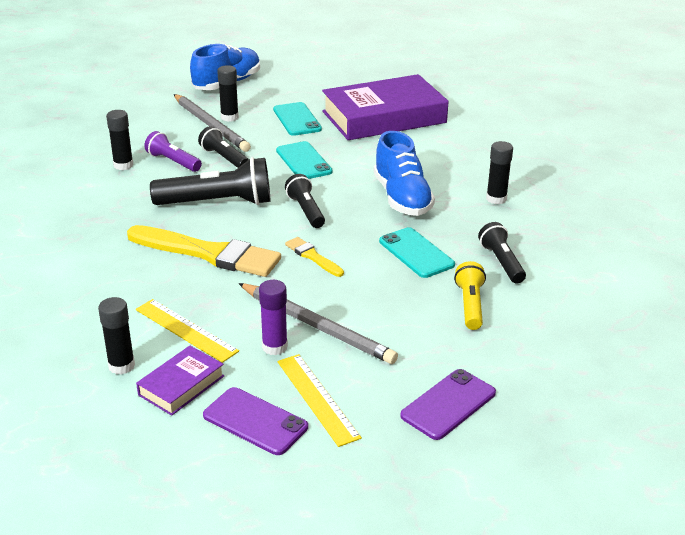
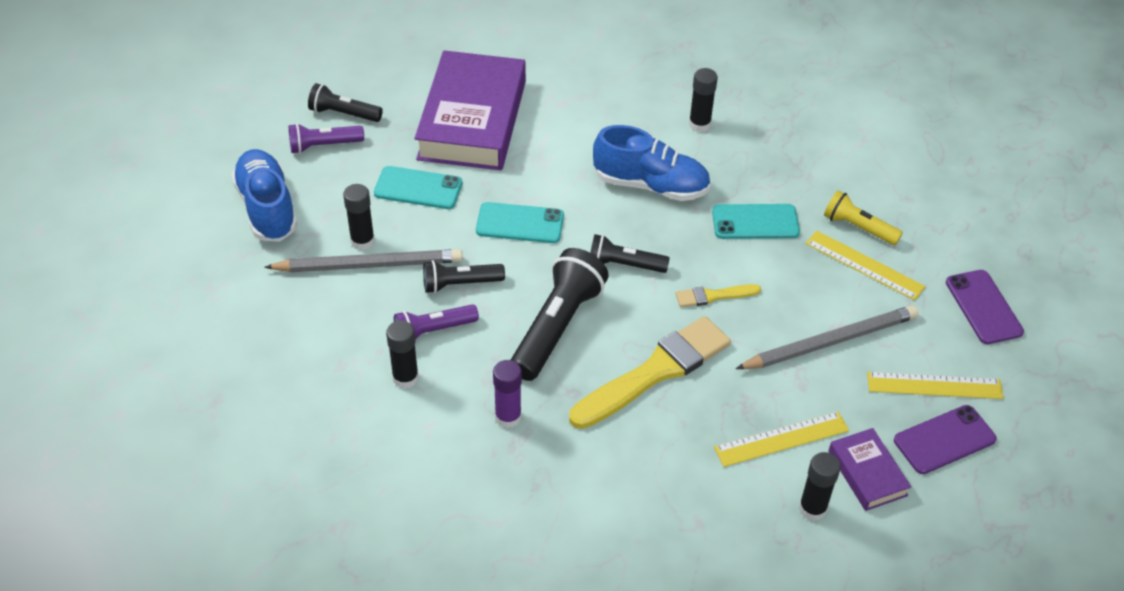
camera: 60 degrees left, 15 degrees up
(274, 347) = (845, 384): purple glue stick -> purple glue stick (508, 417)
(300, 82) = (324, 145): none -> purple flashlight
(427, 320) = (864, 265): none -> yellow ruler
(501, 262) = (806, 175): black flashlight -> black flashlight (343, 113)

